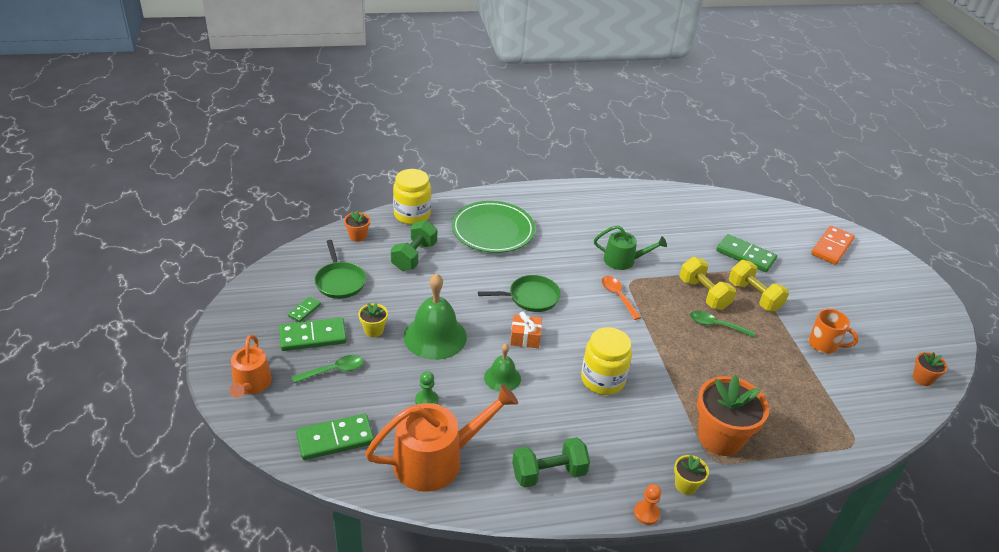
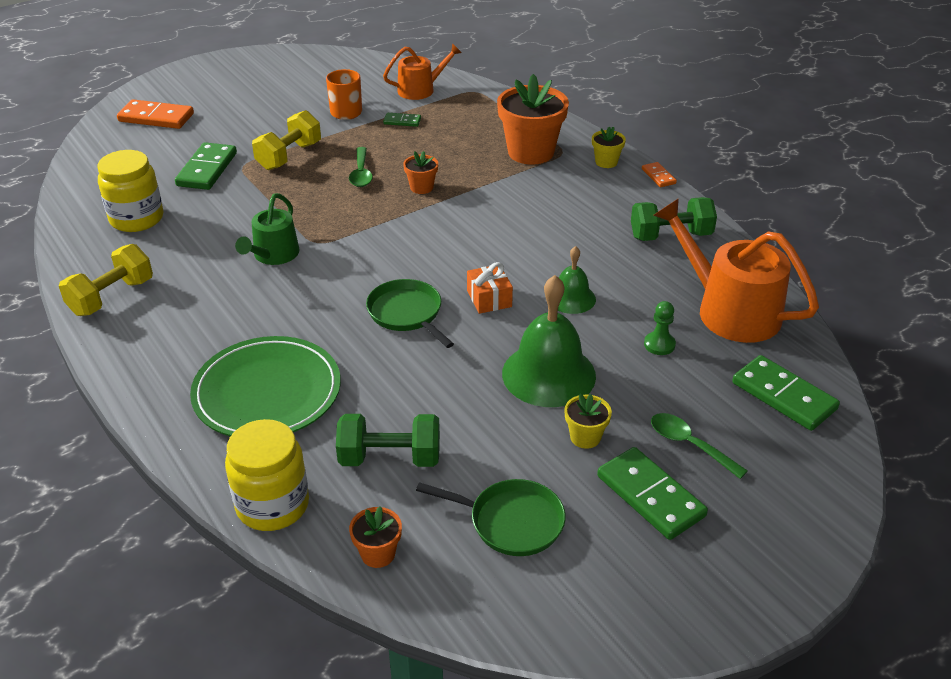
camera: 110 degrees left, 0 degrees up
(251, 384) = (787, 518): orange watering can -> orange watering can (420, 90)
(304, 310) = (607, 533): green domino -> green domino (402, 121)
(340, 281) = (512, 522): green pan -> green pan turned 60 degrees clockwise
(548, 473) = (670, 236): green dumbbell -> green dumbbell turned 60 degrees counterclockwise
(602, 380) = (512, 229): yellow jar -> yellow jar (137, 219)
(618, 296) = (355, 246): orange spoon -> none
(623, 260) = (273, 255): green watering can -> green watering can turned 150 degrees counterclockwise
(646, 513) = (658, 176): orange pawn -> orange domino
(703, 294) = (307, 188): yellow dumbbell -> yellow dumbbell (111, 297)
(922, 378) = (359, 65): orange flower pot -> orange flower pot (421, 187)

